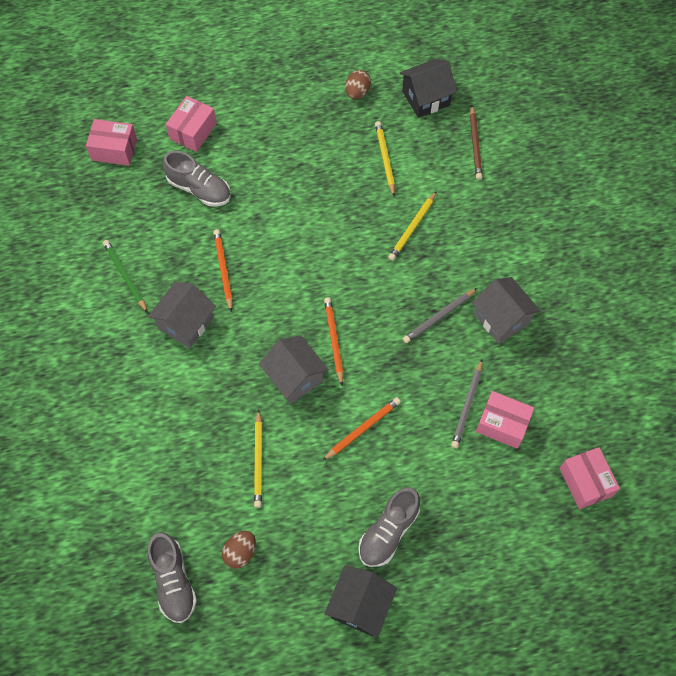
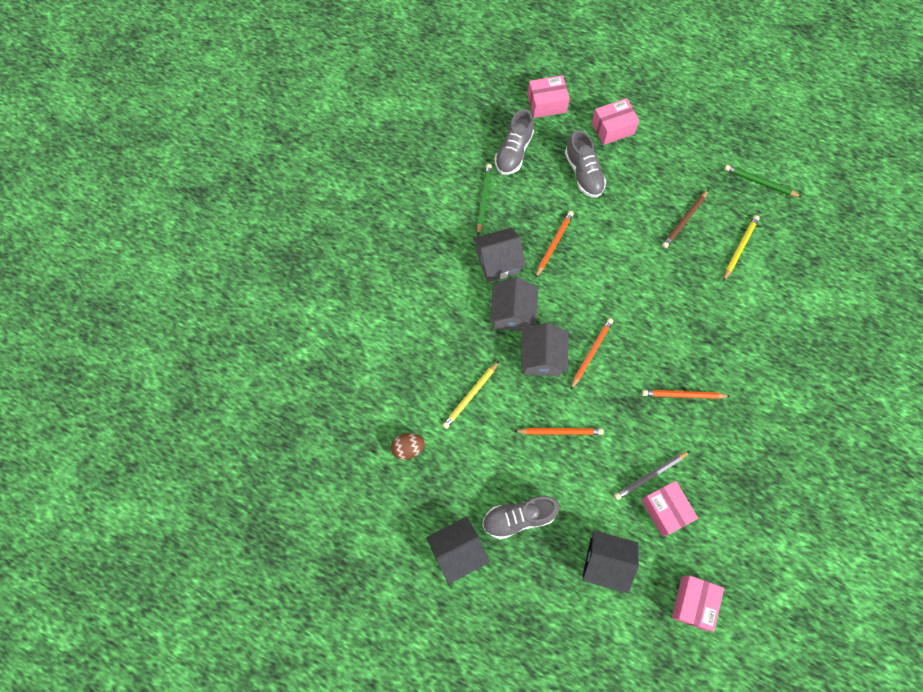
camera: 40 degrees right, 5 degrees up
(114, 150) = (546, 103): pink box -> pink box turned 60 degrees counterclockwise
(173, 581) = (351, 431): grey shoe -> grey shoe (513, 152)
(357, 92) = (760, 182): brown egg -> green pencil
(412, 228) = (718, 314): yellow pencil -> none
(426, 98) = (811, 224): black house -> black house (605, 563)
(439, 317) = (683, 395): grey pencil -> orange pencil
(475, 145) = (821, 287): brown pencil -> brown pencil (684, 220)
(501, 319) = (730, 433): grey house -> grey house (512, 313)

